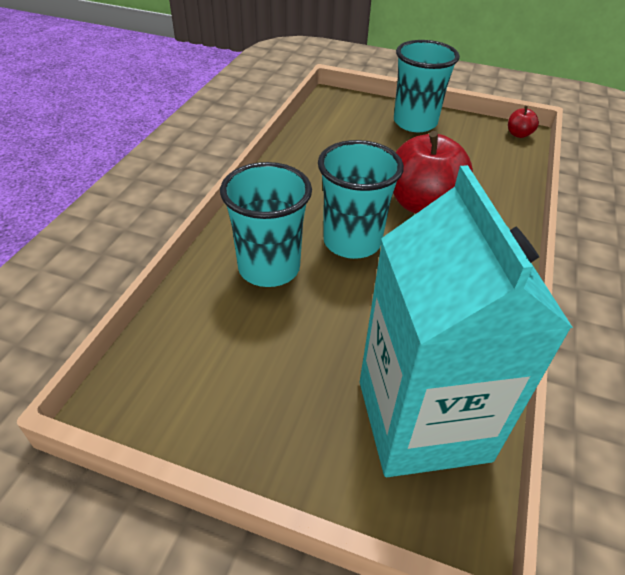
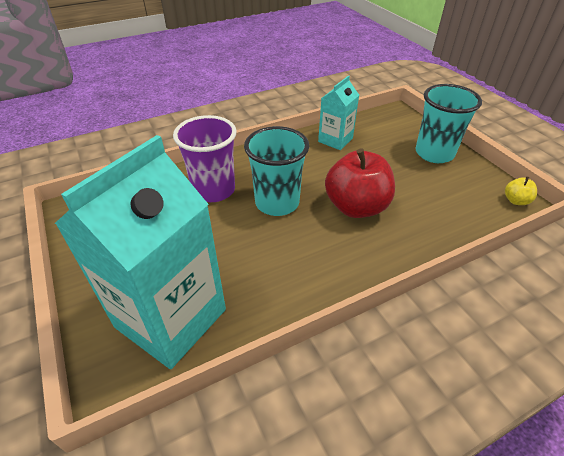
camera: 45 degrees right, 0 degrees up
(269, 268) = (214, 190): turquoise cup -> purple cup
(316, 150) = (335, 140): none -> turquoise carton
(518, 134) = (516, 201): red apple -> yellow apple

